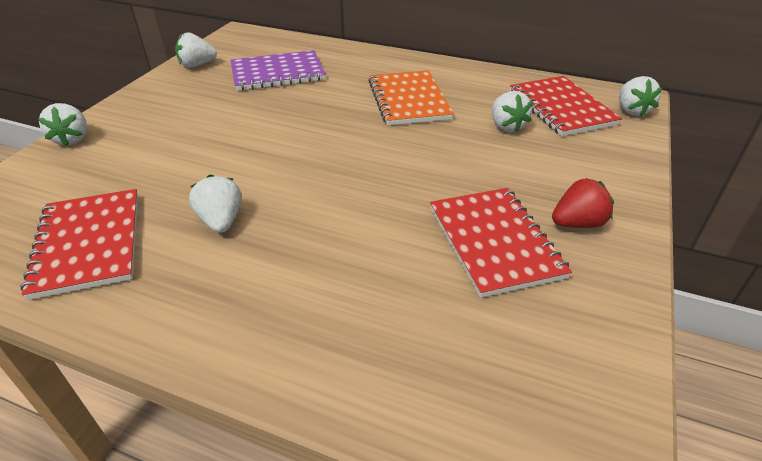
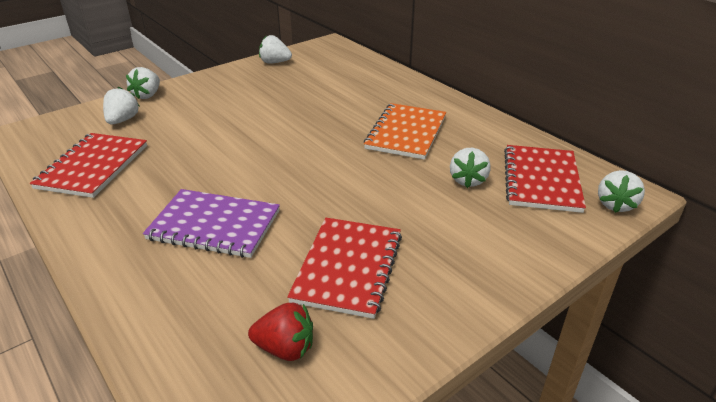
camera: 30 degrees right, 5 degrees down
(221, 221) = (178, 180): white strawberry -> white strawberry (123, 120)
(277, 73) = (325, 83): purple notebook -> purple notebook (214, 225)
(577, 223) = (435, 281): red strawberry -> red strawberry (285, 348)

